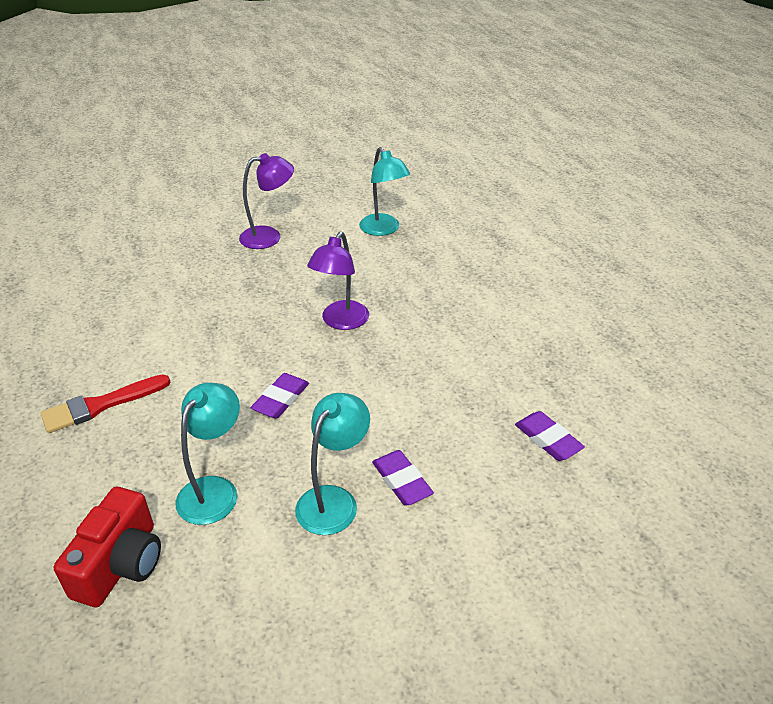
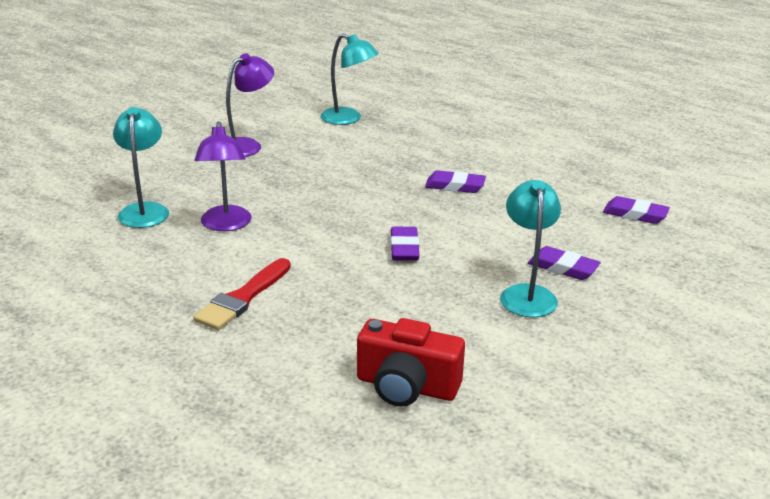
camera: 30 degrees left, 10 degrees down
(121, 564) = (406, 387): red camera -> red camera turned 120 degrees clockwise
(214, 490) = (424, 318): turquoise lamp -> turquoise lamp (144, 210)
(341, 322) = (390, 187): purple lamp -> purple lamp (226, 225)
(400, 340) = (455, 186): none -> purple eraser

